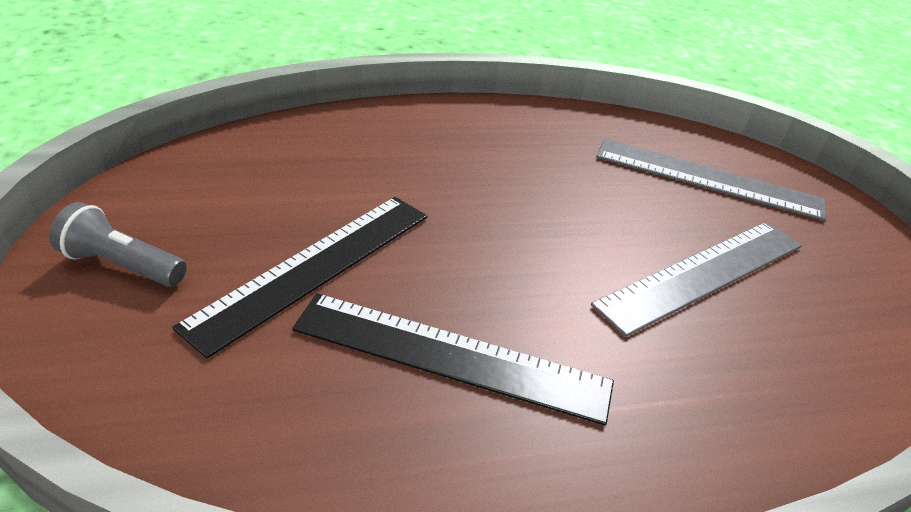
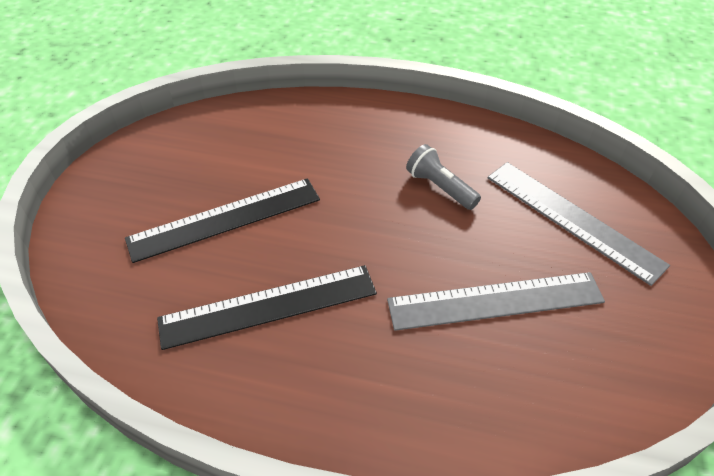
camera: 30 degrees right, 10 degrees up
(122, 265) = (121, 188): grey flashlight -> grey flashlight (440, 187)
(451, 356) = (268, 306): black ruler -> black ruler turned 60 degrees counterclockwise

